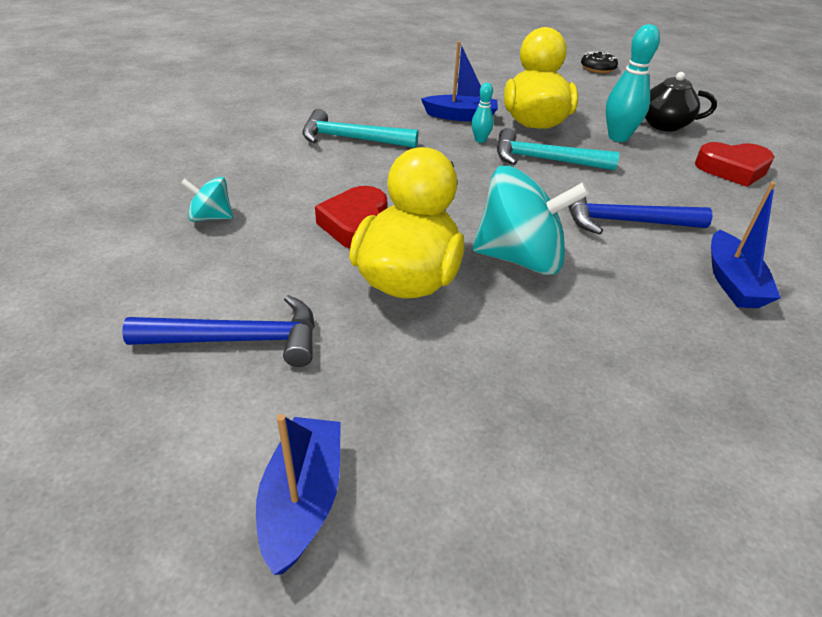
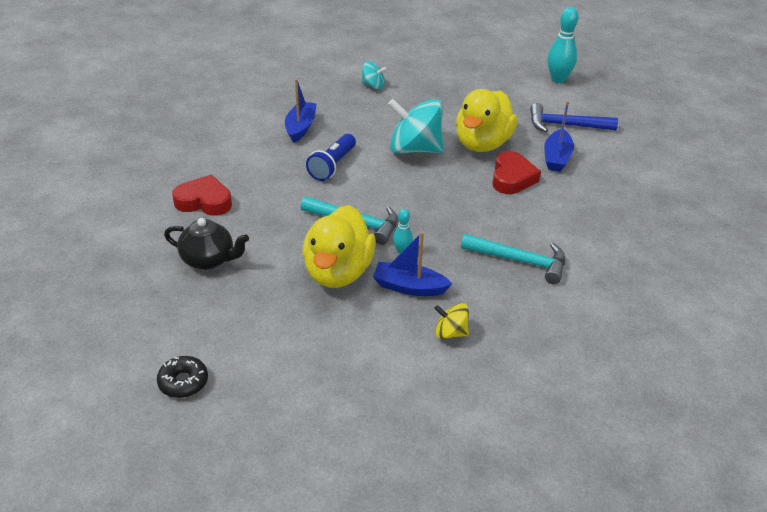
camera: 170 degrees left, 0 degrees up
(211, 217) = (608, 191): turquoise spinning top -> turquoise spinning top (373, 86)
(303, 500) = (527, 80): blue boat -> blue boat (556, 157)
(415, 94) = (450, 333): none -> yellow spinning top
(618, 137) = (269, 245): turquoise bowling pin -> turquoise bowling pin (558, 79)
(624, 222) = (332, 166): blue hammer -> blue flashlight

